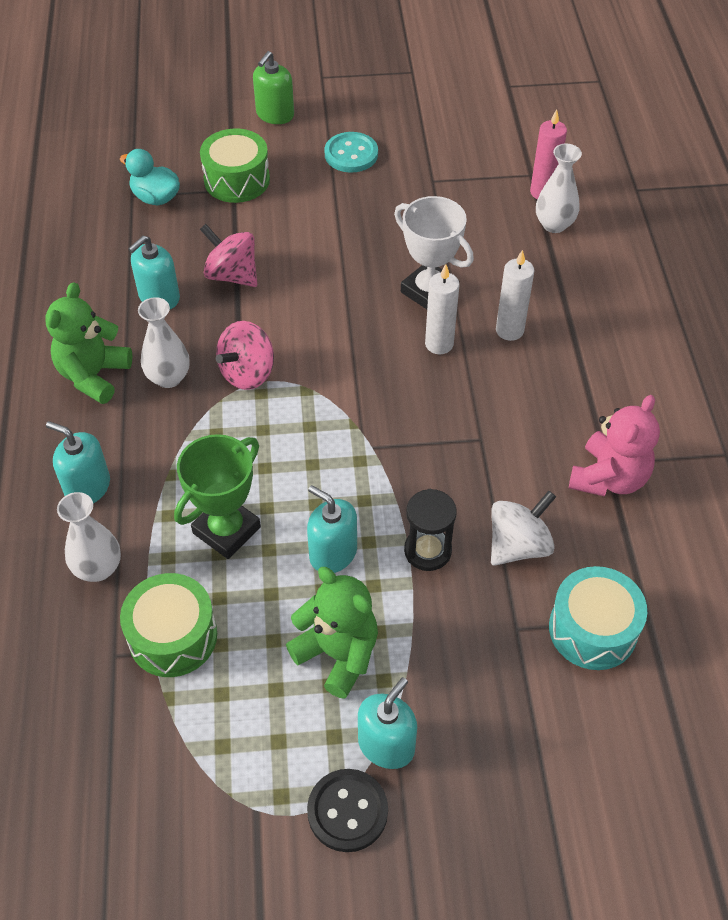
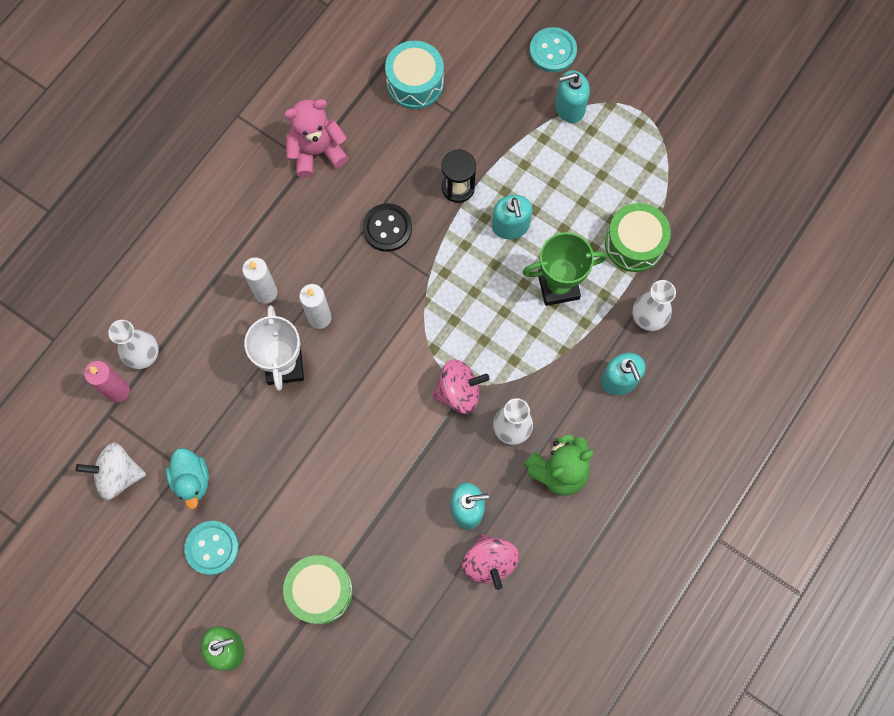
camera: 140 degrees left, 20 degrees up
(155, 197) = (395, 622): turquoise duck -> turquoise duck (192, 480)
(232, 275) = (401, 490): pink spinning top -> pink spinning top (489, 562)
(338, 654) = (555, 168): green teddy bear -> none
(347, 811) = (613, 93): black button -> black button (387, 228)
(475, 807) = (552, 51): none -> turquoise button
(518, 545) = (406, 153): white spinning top -> white spinning top (118, 475)

